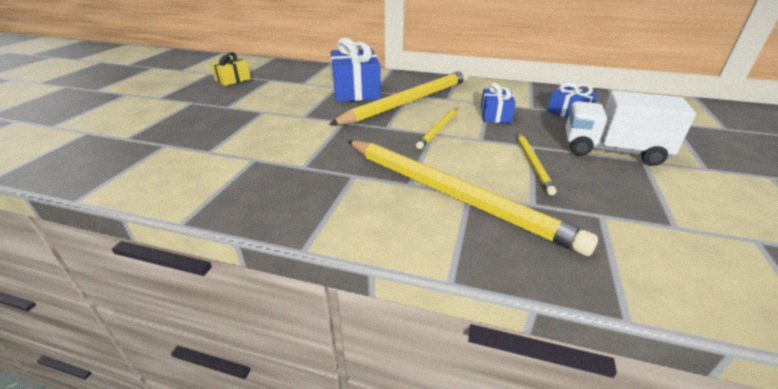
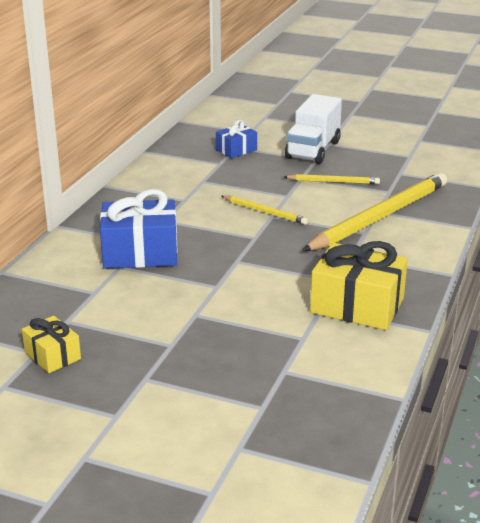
camera: 85 degrees left, 5 degrees down
(250, 177) = (357, 306): none -> yellow gift
(408, 101) = (187, 222): yellow pencil -> none
(495, 115) = (235, 182): blue gift -> none

